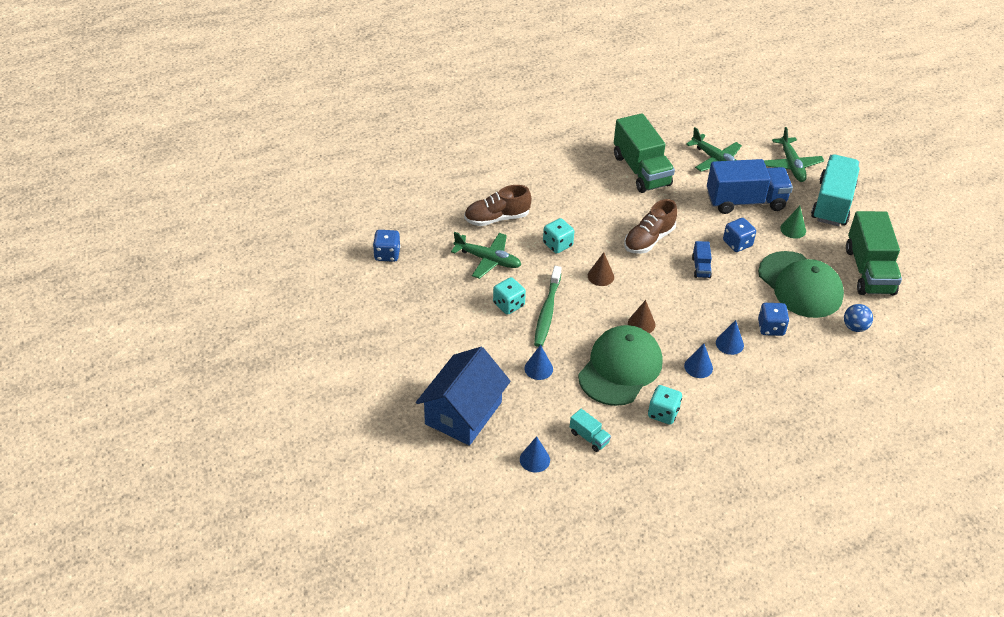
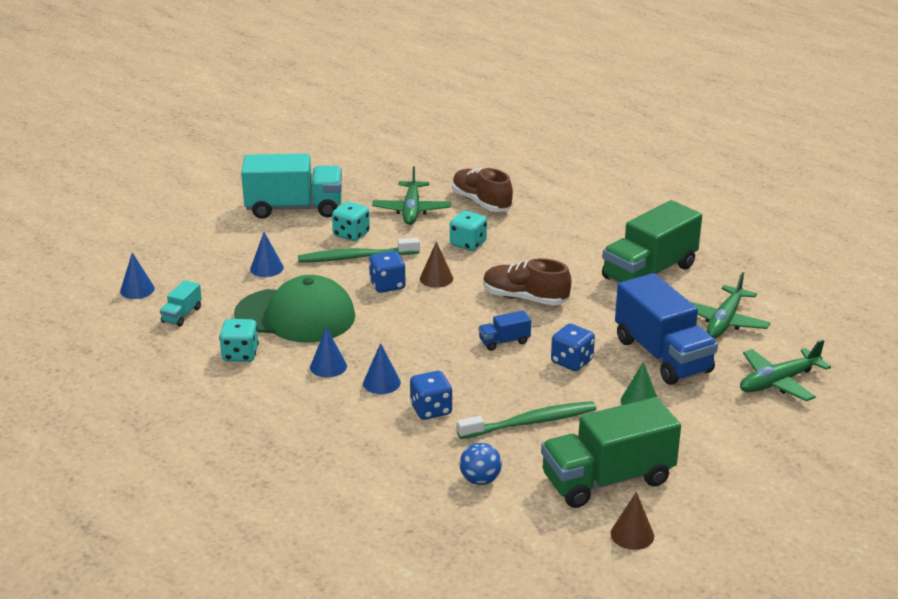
camera: 70 degrees right, 15 degrees down
(387, 254) = (378, 160): blue dice -> blue dice (387, 285)
(463, 413) = (182, 240): blue house -> none
(641, 324) = (375, 317): brown cone -> brown cone (632, 534)
(800, 285) = (530, 422): green cap -> green toothbrush
(832, 203) = (728, 428): turquoise truck -> turquoise truck (294, 208)

